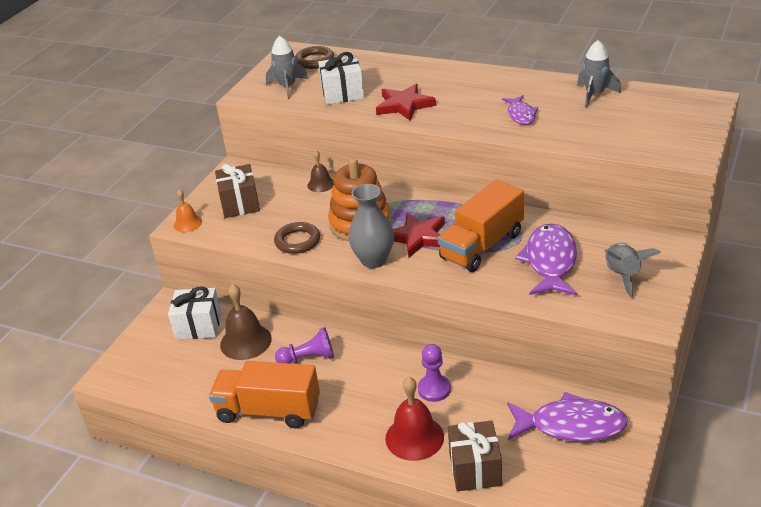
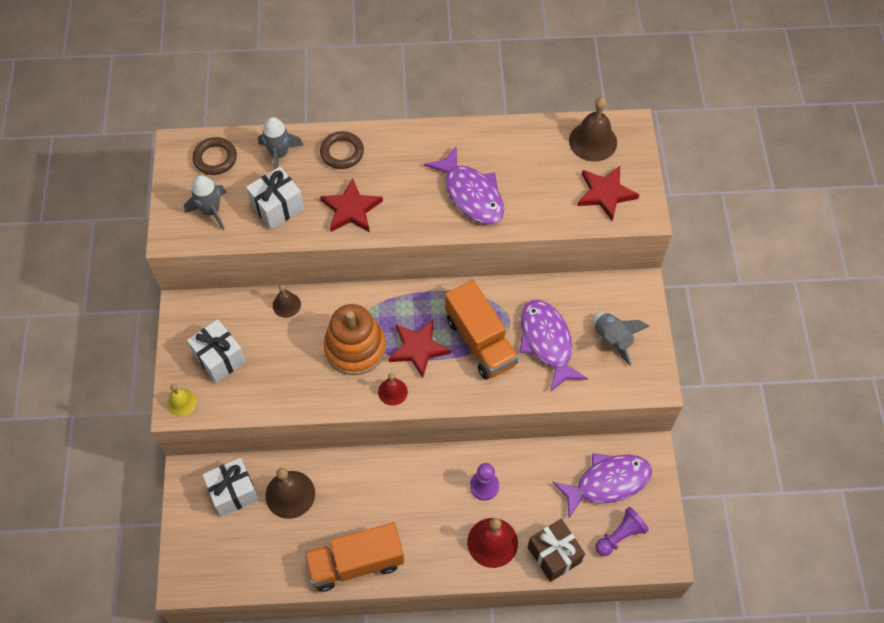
camera: 30 degrees left, 25 degrees up
(187, 223) = (182, 402): orange bell -> yellow bell
(240, 204) = (220, 358): brown gift -> white gift
(297, 241) = (307, 390): brown ring -> brown ring (342, 152)
(308, 358) = (359, 492): purple pawn -> purple pawn (620, 536)
(373, 260) = (392, 391): grey vase -> red bell
(482, 246) = (480, 341): orange truck -> orange truck turned 45 degrees counterclockwise
(521, 115) = (471, 194): purple fish -> purple fish, size x1.76
(594, 95) = (526, 145): grey rocket -> grey rocket (279, 154)
(657, 137) = (605, 194): none -> red star
(665, 103) = (593, 141): none -> brown bell

